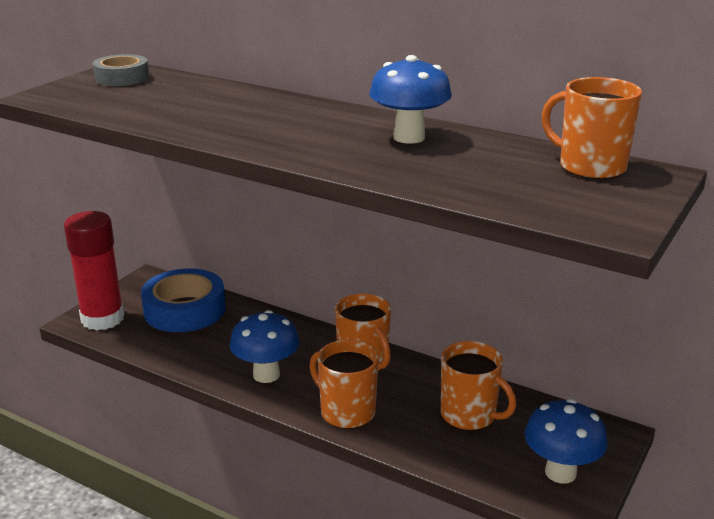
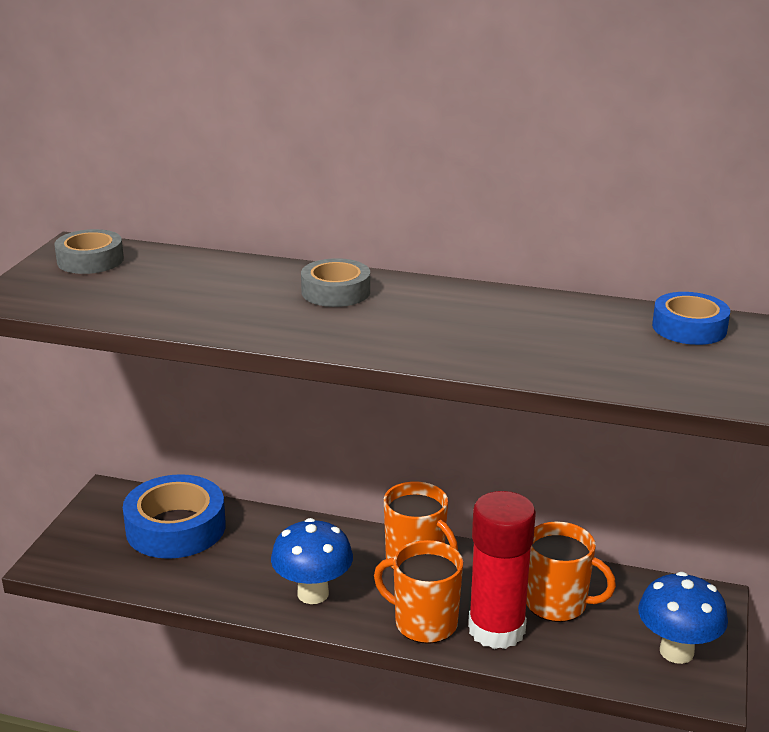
camera: 15 degrees left, 0 degrees up
(102, 319) = (78, 554): red glue stick -> red glue stick (496, 629)
(295, 114) = (335, 292): none -> grey tape
(409, 137) = (482, 311): blue mushroom -> none
(590, 167) = (689, 328): orange mug -> blue tape

